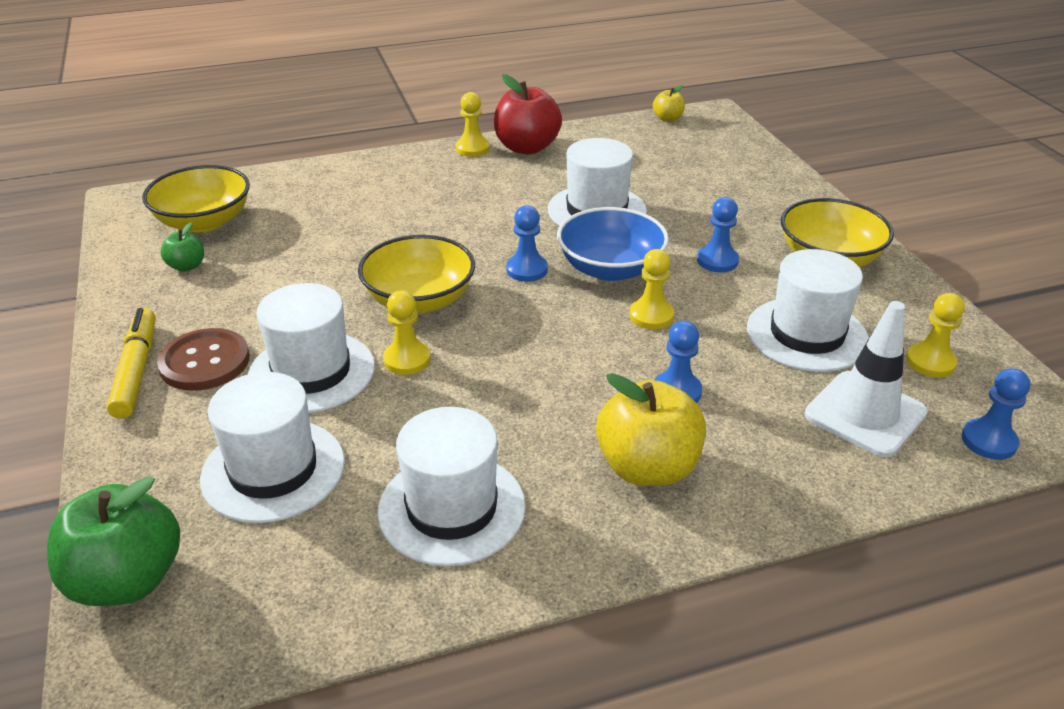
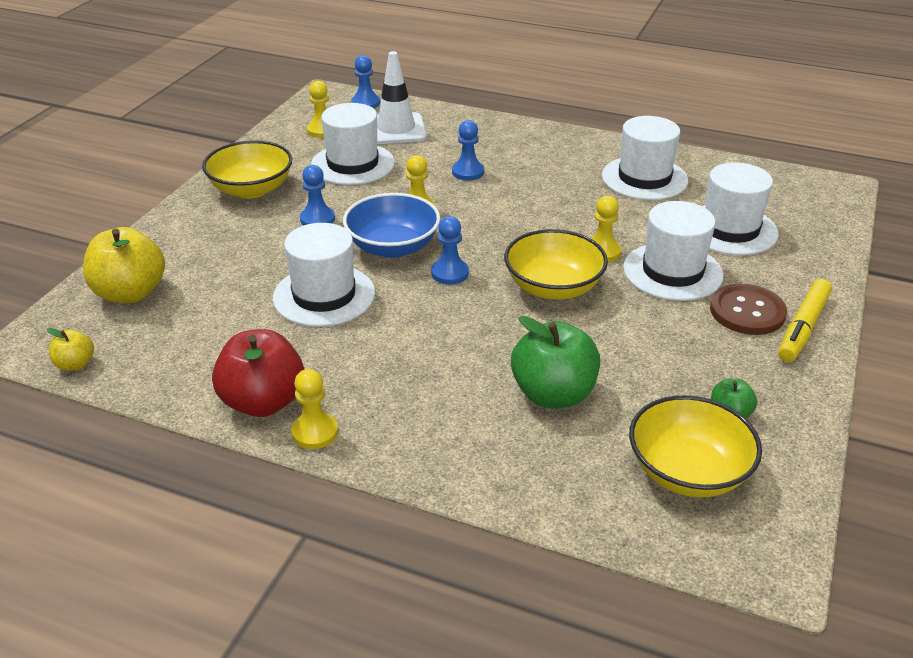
camera: 140 degrees left, 0 degrees up
(127, 580) = (830, 216): green apple -> green apple (553, 394)
(647, 467) = (530, 154): yellow apple -> yellow apple (130, 293)

